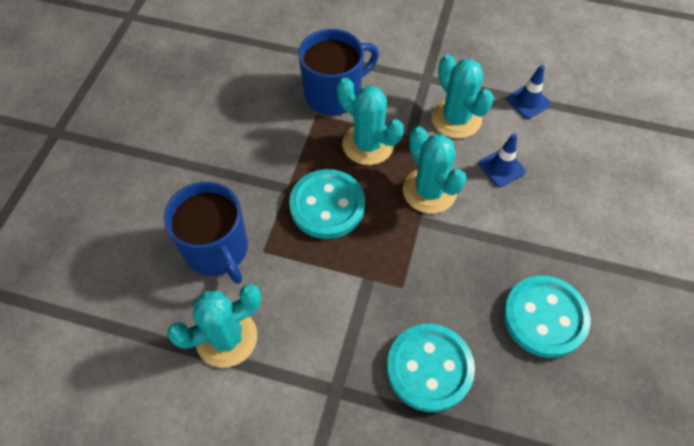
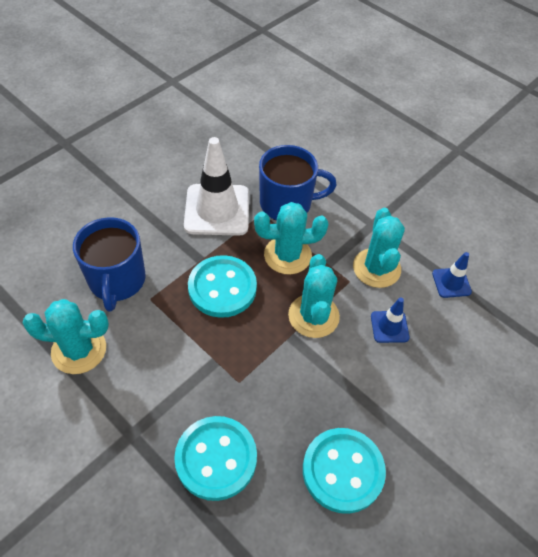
camera: 25 degrees right, 5 degrees down
(270, 131) = (217, 210): none -> white traffic cone
(368, 144) = (287, 255): turquoise cactus -> turquoise cactus turned 75 degrees counterclockwise

